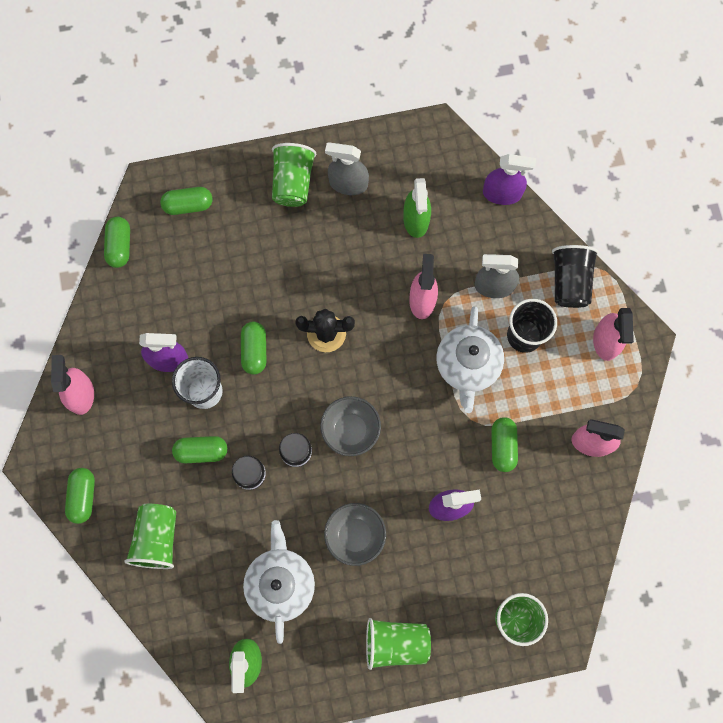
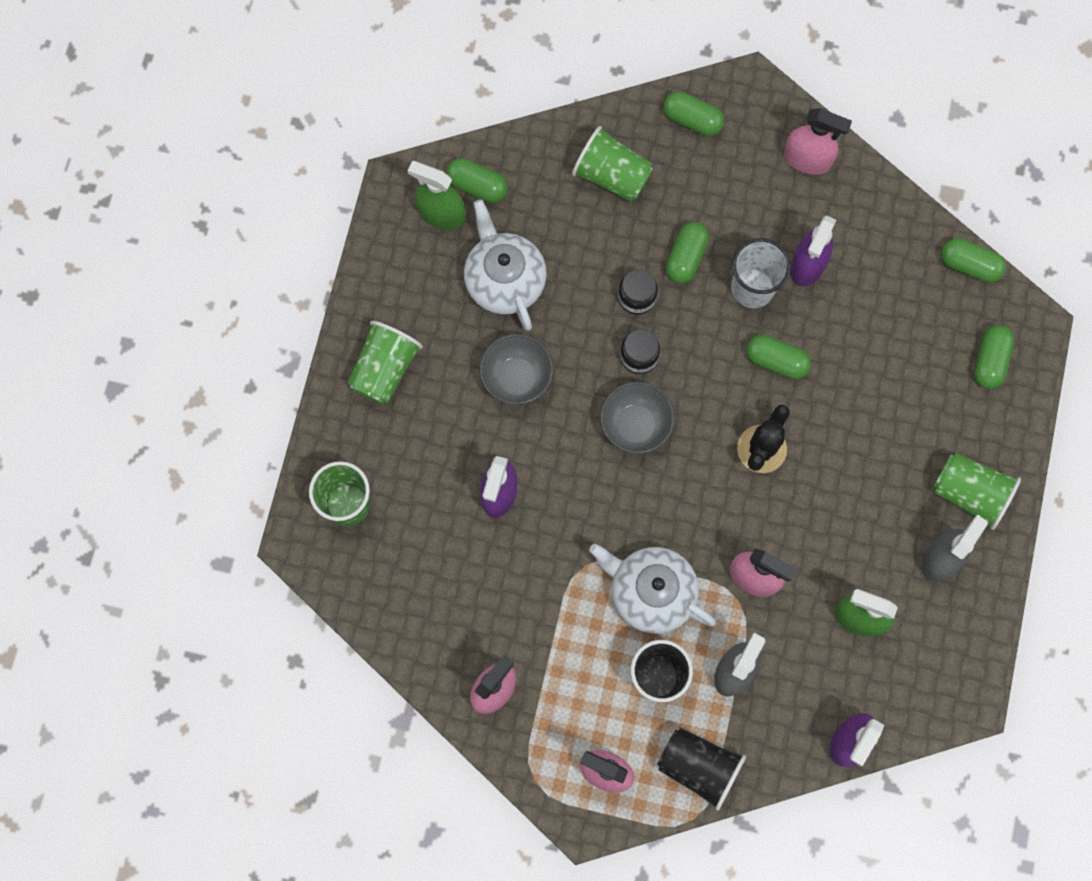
camera: 115 degrees right, 0 degrees up
(280, 583) = (504, 280): white teapot -> white teapot turned 135 degrees counterclockwise
(502, 446) = (538, 586): green capsule -> green capsule (477, 186)

